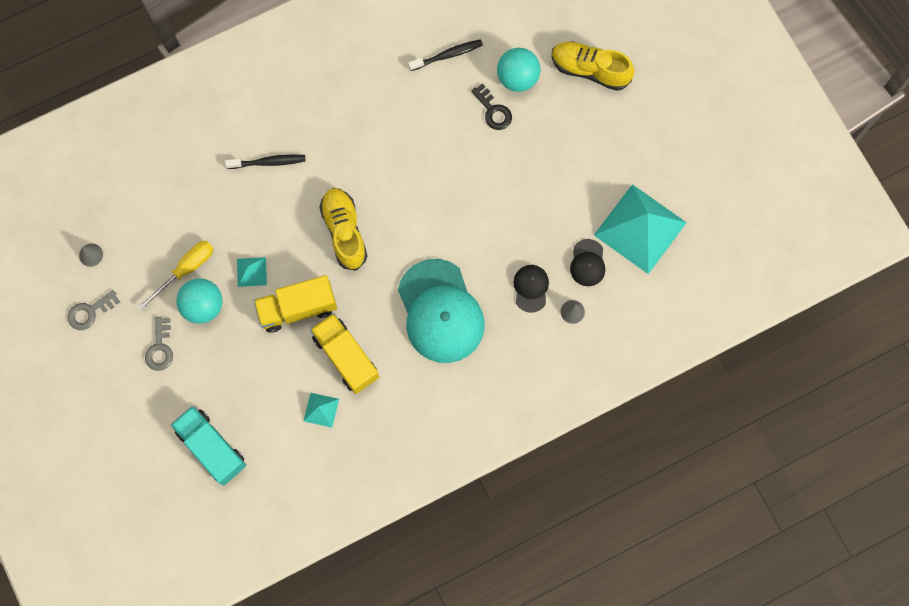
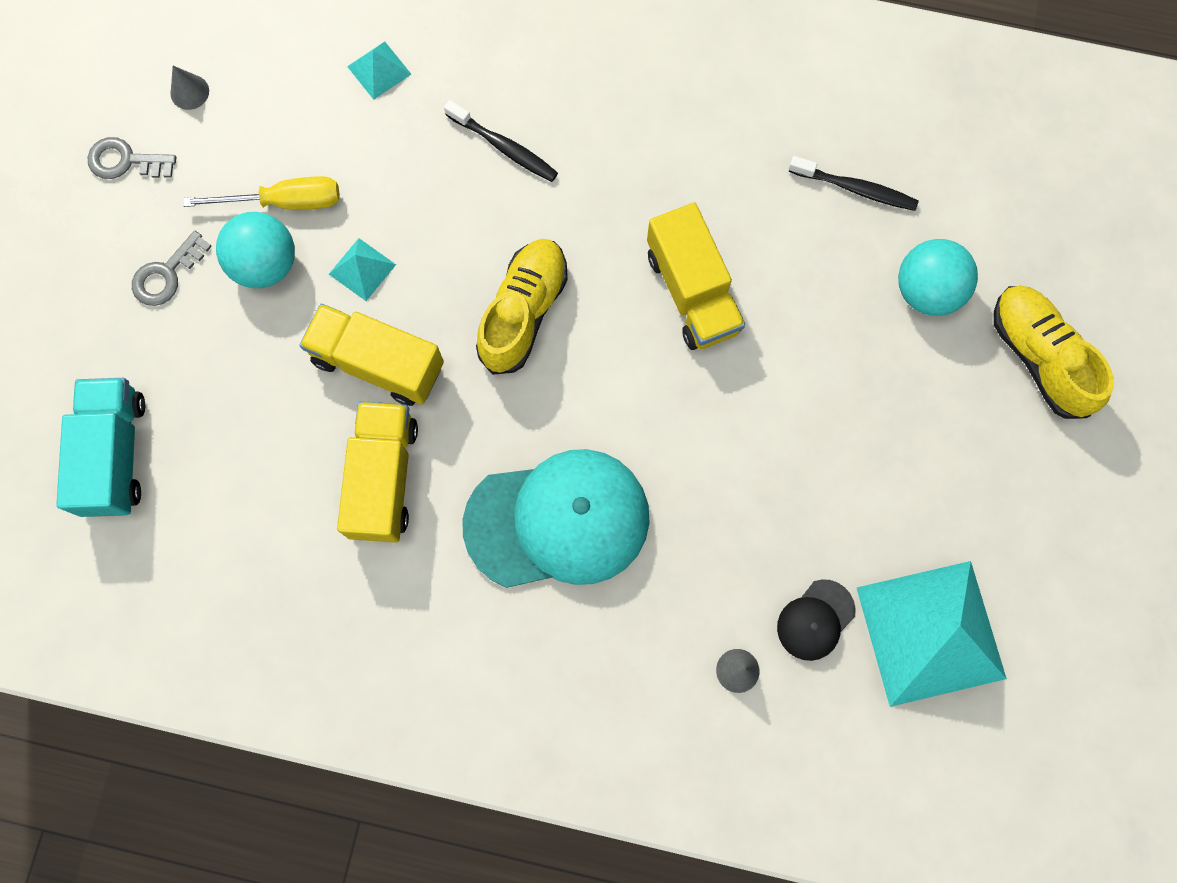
camera: 40 degrees right, 0 degrees up
(321, 410) = (291, 521): turquoise pyramid -> turquoise pyramid (379, 70)
(413, 161) = (692, 292): none -> yellow truck
(440, 311) = (558, 520): turquoise cap -> turquoise cap turned 120 degrees counterclockwise
(493, 111) = (856, 309): black key -> none
(531, 288) = (707, 590): black cap -> none

